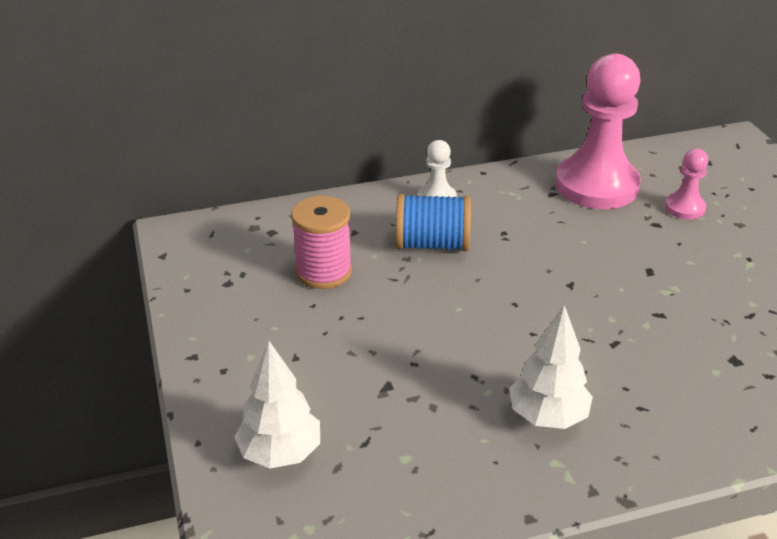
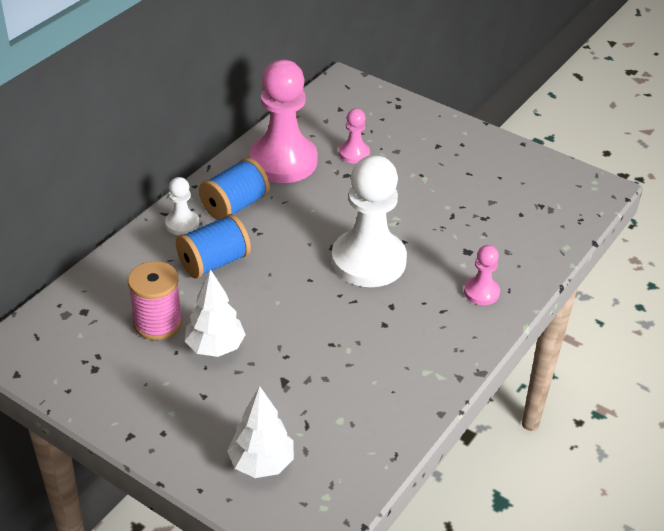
camera: 40 degrees left, 5 degrees up
(505, 204) = (235, 206): none -> blue spool
(548, 416) = (397, 346): white tree -> white tree (215, 347)
(599, 315) = (368, 261): none -> white pawn
(712, 412) = (481, 292): none -> pink pawn

